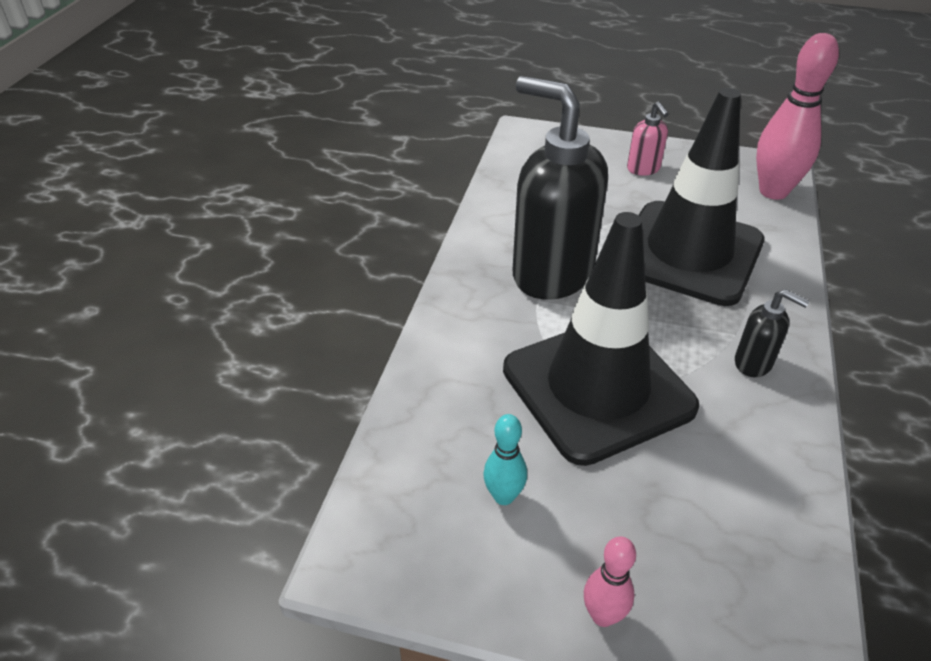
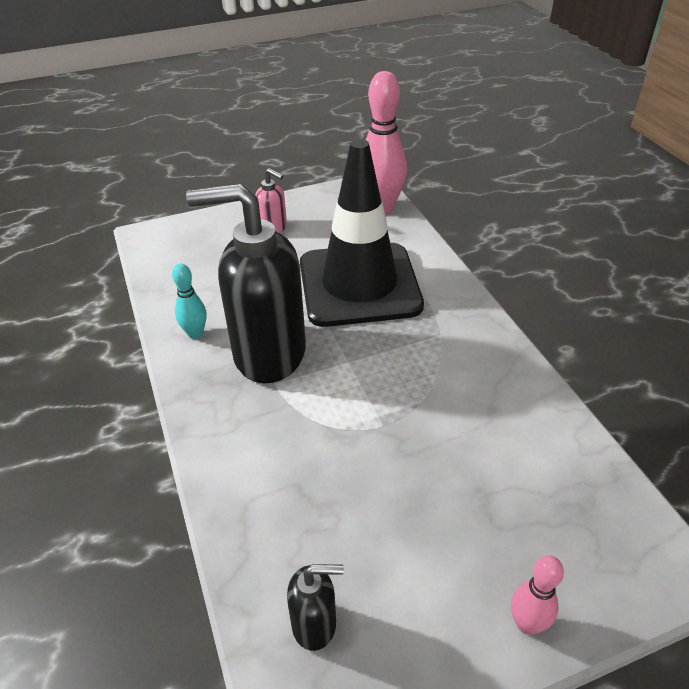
camera: 35 degrees left, 0 degrees up
(503, 496) = (380, 575): turquoise bowling pin -> turquoise bowling pin (195, 334)
(597, 388) = (379, 434): black traffic cone -> none
(753, 363) = (469, 351): black soap dispenser -> black soap dispenser (315, 624)

